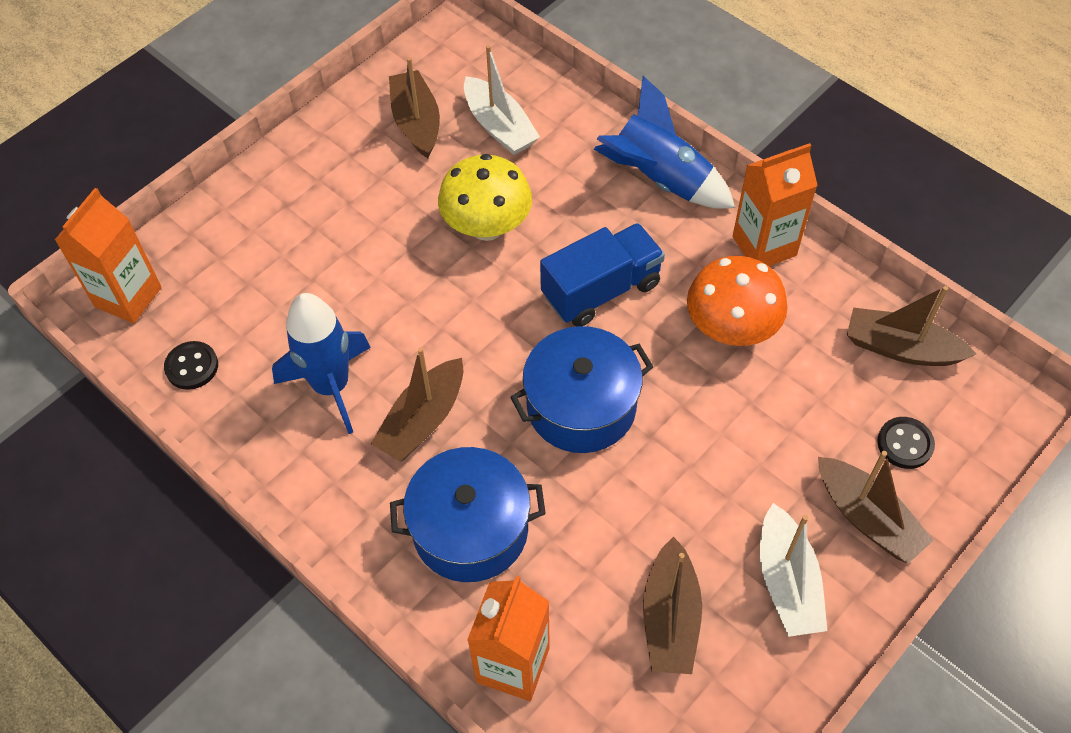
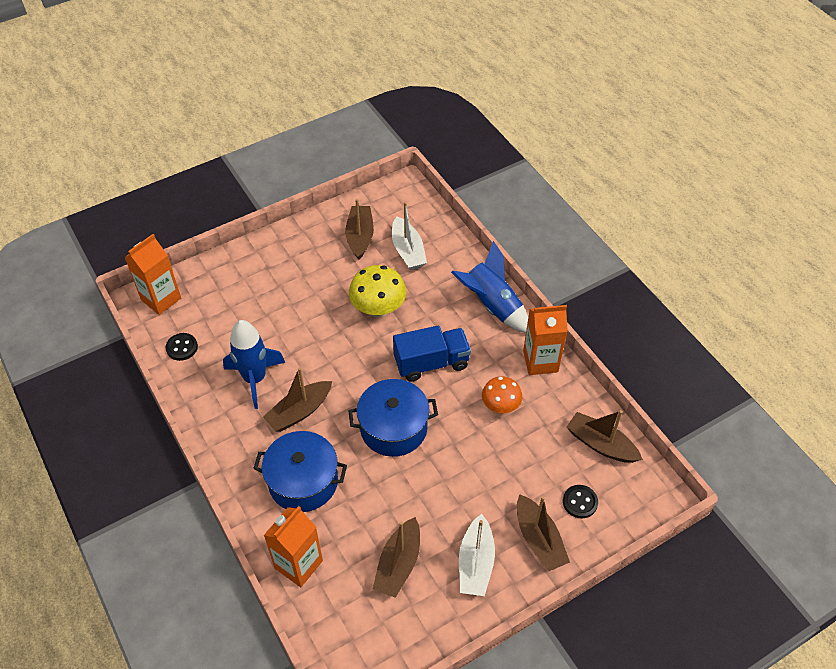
camera: 15 degrees right, 5 degrees down
(731, 329) = (500, 406): orange mushroom -> orange mushroom, size x0.66

